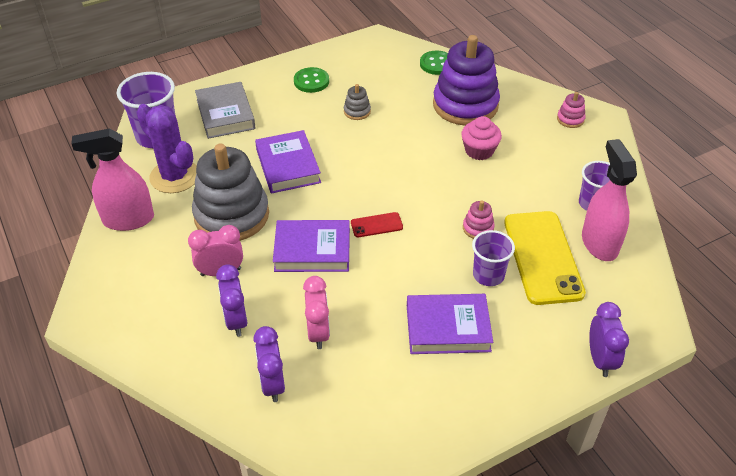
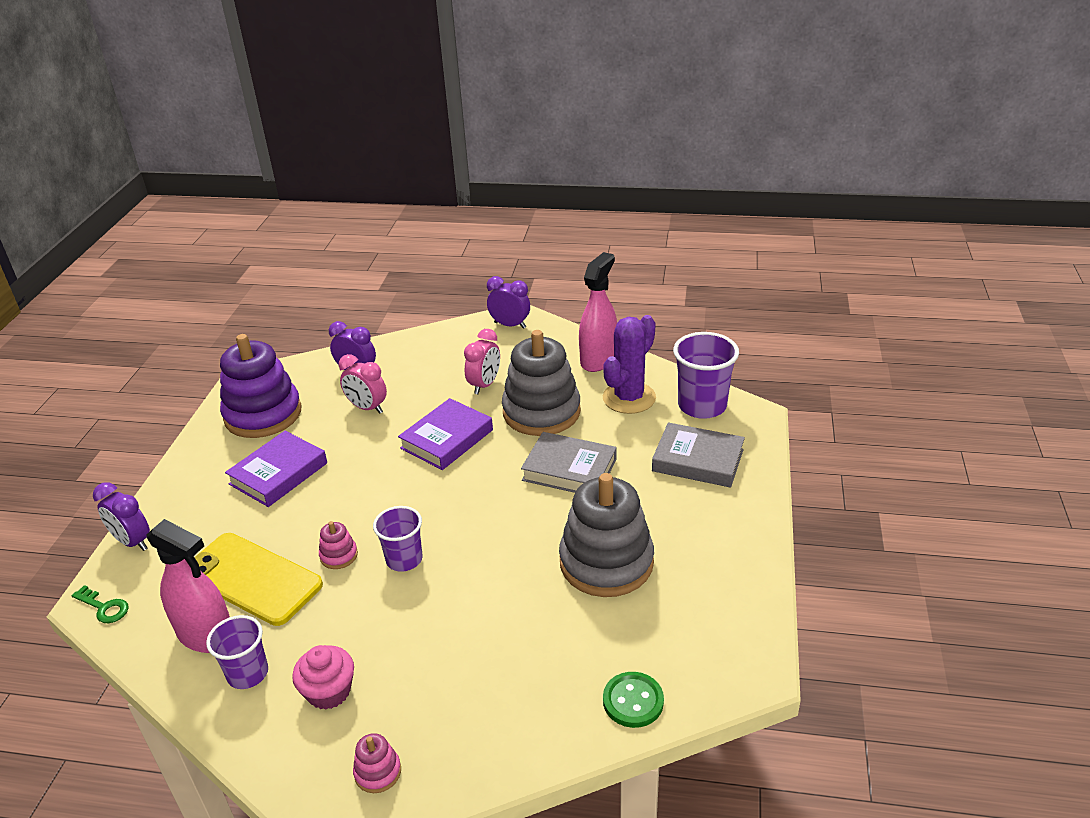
camera: 130 degrees right, 10 degrees down
(174, 176) = (629, 398): purple cactus -> purple cactus turned 45 degrees counterclockwise
(236, 321) = (429, 376): purple clock -> purple clock (510, 325)
(288, 166) = (569, 470): purple book -> grey book
(311, 81) = (702, 552): green button -> none
(357, 111) = (606, 562): grey stacking toy -> grey stacking toy, size x2.43
(376, 225) = (427, 490): red phone -> none
(465, 105) = (519, 673): purple stacking toy -> purple stacking toy (263, 414)
(479, 151) = (431, 630): pink cupcake -> pink cupcake (329, 691)
(488, 275) = (286, 528): purple cup -> purple cup (404, 559)
(652, 317) = (104, 607): none -> green key

